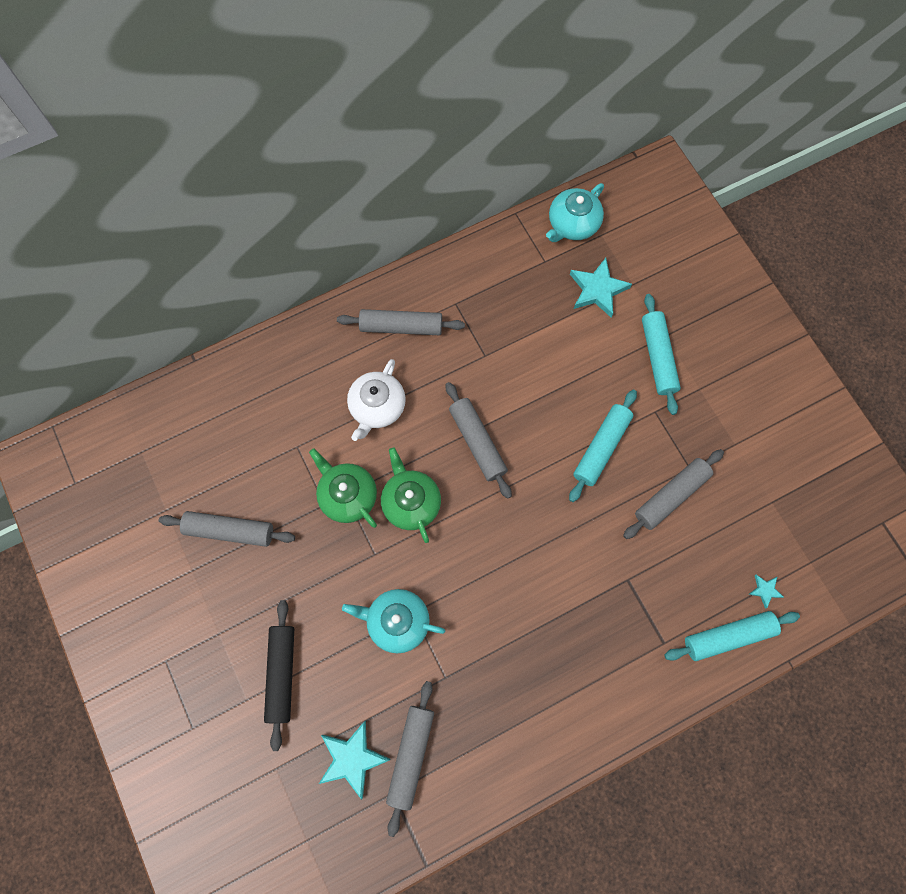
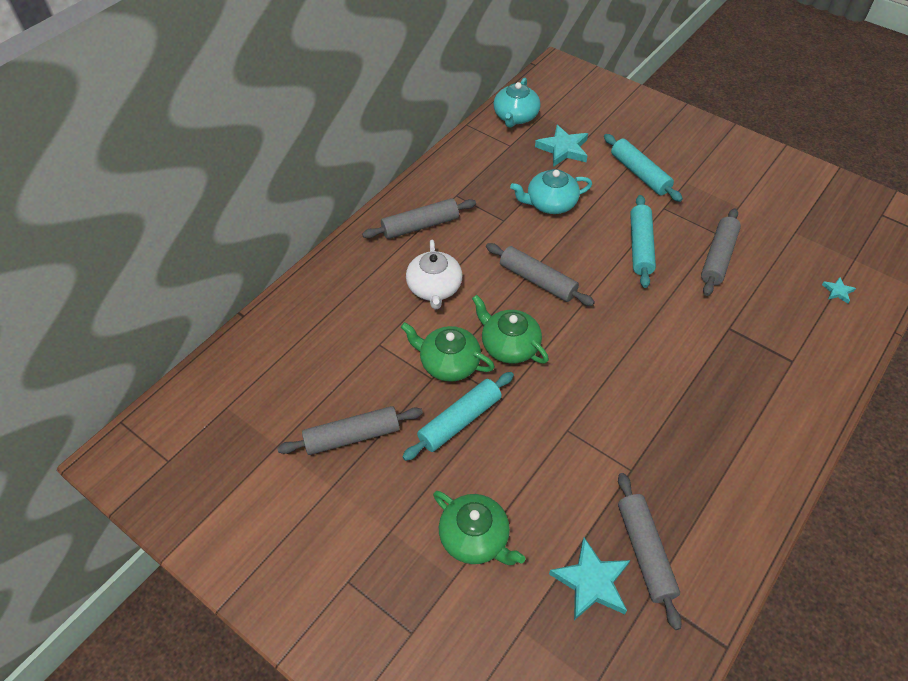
camera: 25 degrees left, 20 degrees down
(281, 673) = (475, 538): black rolling pin -> green teapot
(397, 621) = (557, 443): turquoise teapot -> turquoise teapot (550, 203)
(728, 636) = (836, 334): turquoise rolling pin -> turquoise rolling pin (459, 420)

